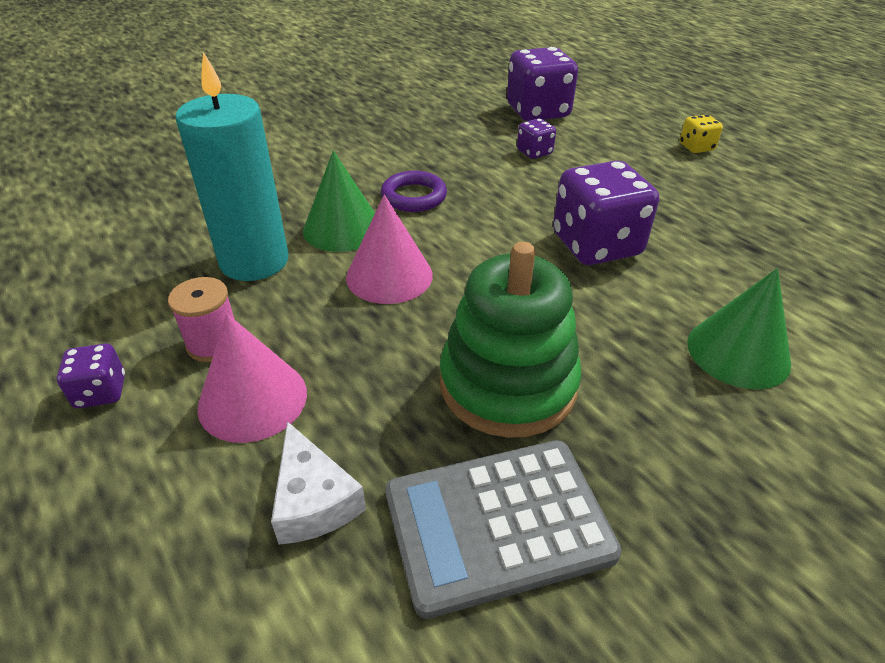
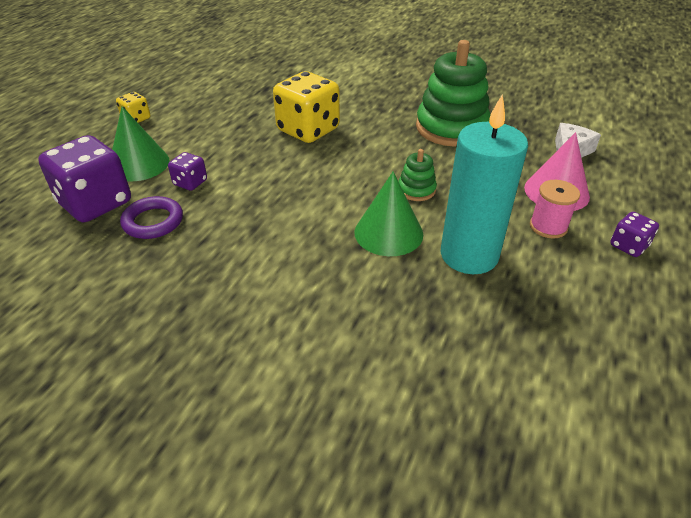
camera: 120 degrees left, 0 degrees up
(389, 275) = (416, 190): pink cone -> green stacking toy
(414, 196) = (312, 217): purple ring -> purple ring (153, 221)
(498, 524) = (519, 112): grey calculator -> none
(596, 245) = (308, 130): purple dice -> yellow dice
(738, 352) = (362, 83): green cone -> green cone (139, 164)

